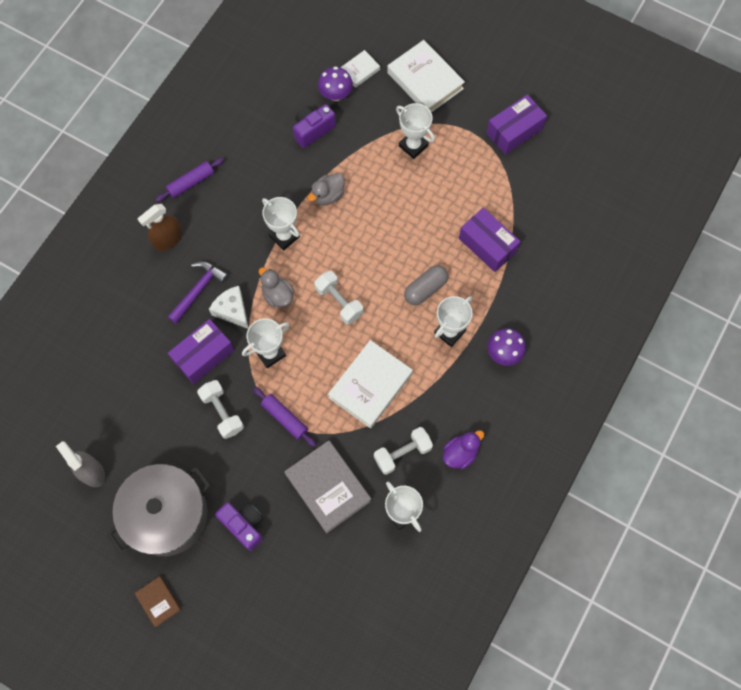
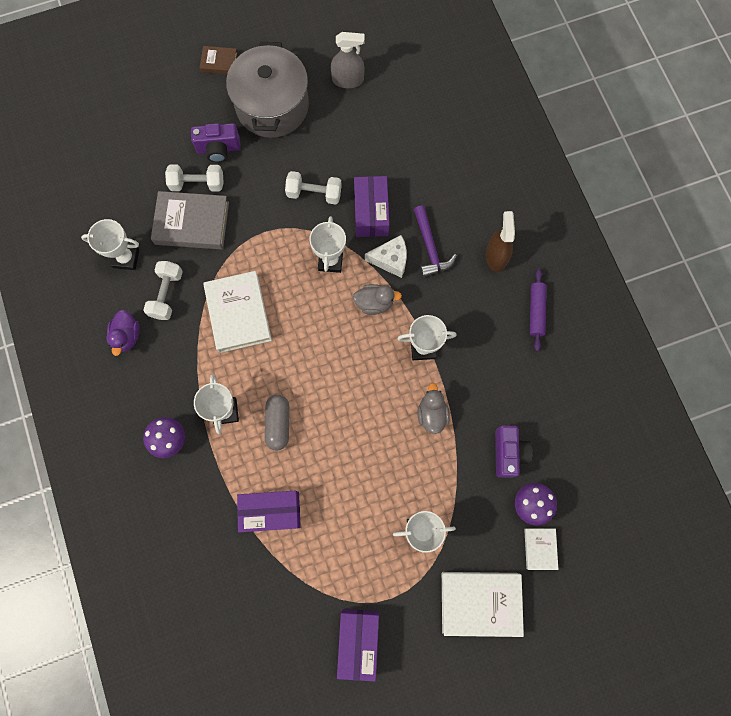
camera: 130 degrees right, 5 degrees up
(285, 418) = (270, 233): purple rolling pin -> none
(339, 302) = (327, 345): white dumbbell -> white dumbbell (197, 184)

